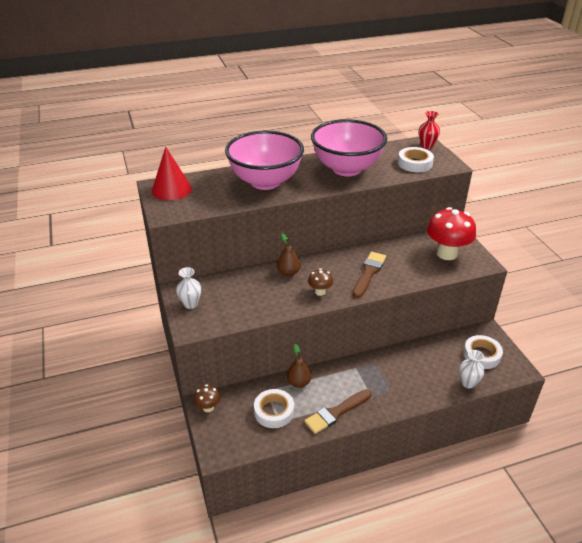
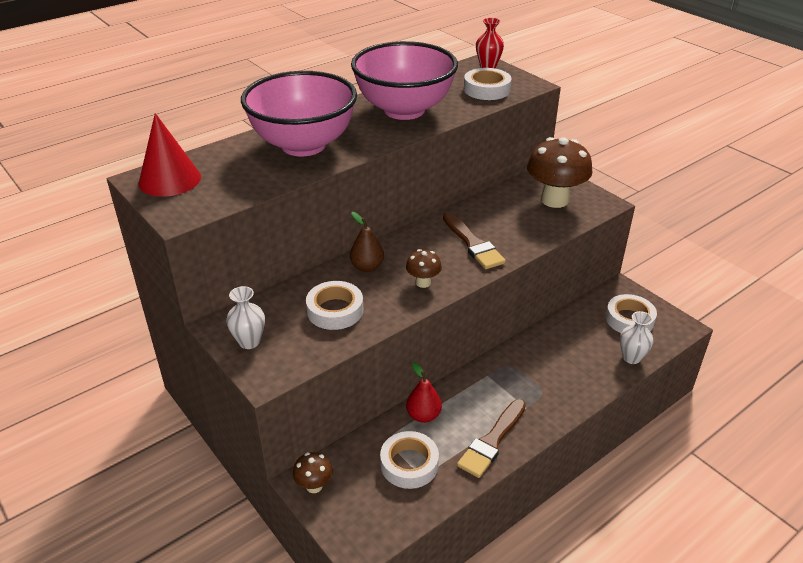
camera: 20 degrees left, 0 degrees up
(253, 297) = (335, 310): none -> white tape
(298, 382) = (423, 415): brown pear -> red pear
(369, 273) = (473, 244): brown brush -> brown brush turned 150 degrees clockwise
(446, 254) = (554, 200): red mushroom -> brown mushroom

